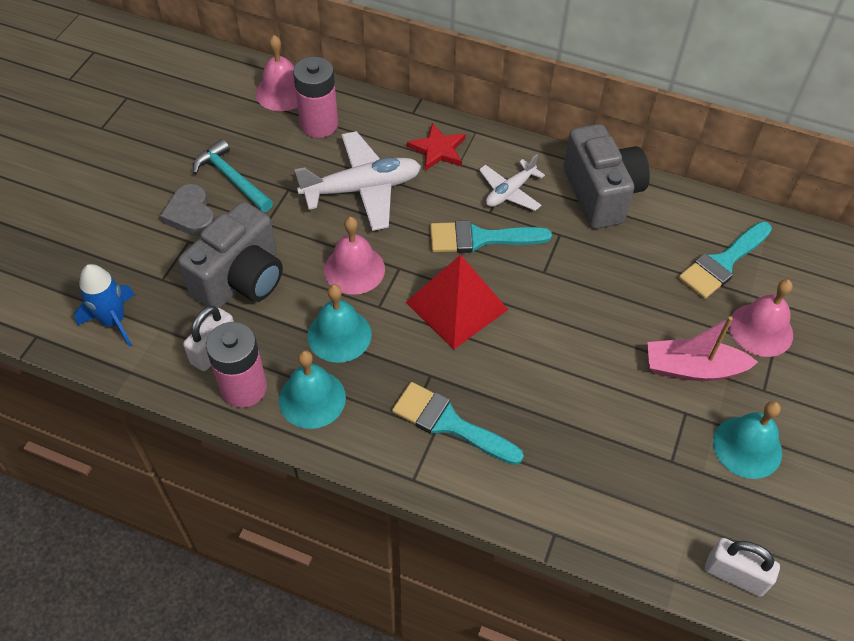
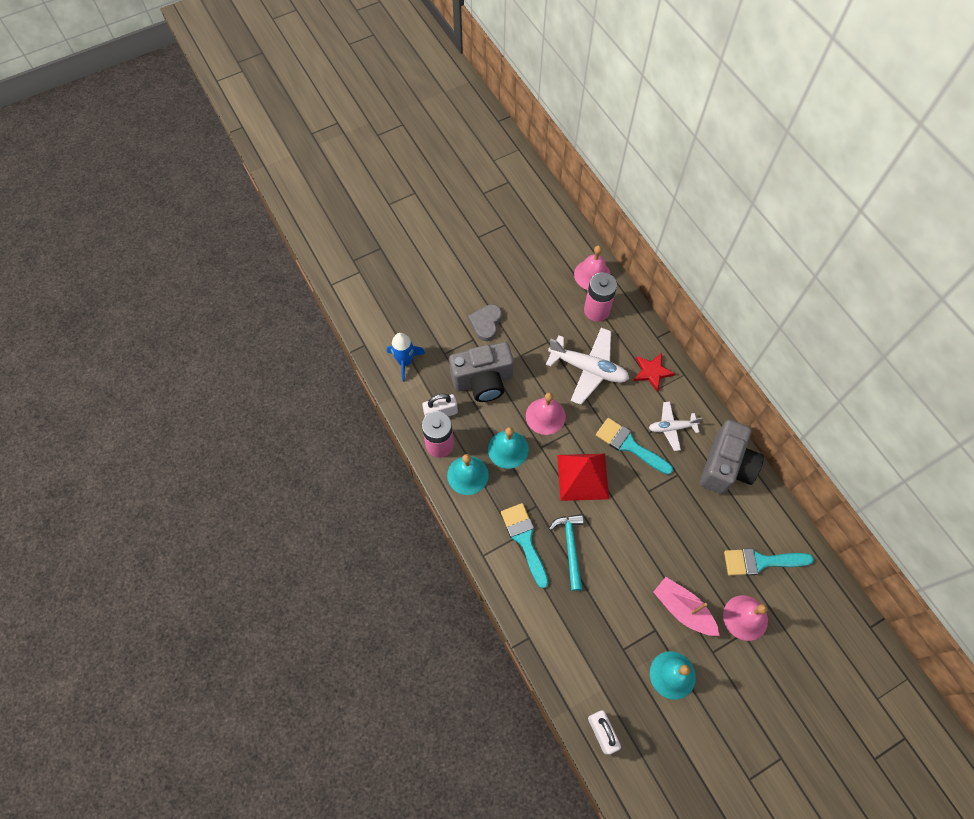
camera: 40 degrees right, 10 degrees up
(232, 178) = (523, 315): turquoise hammer -> turquoise hammer (570, 547)

